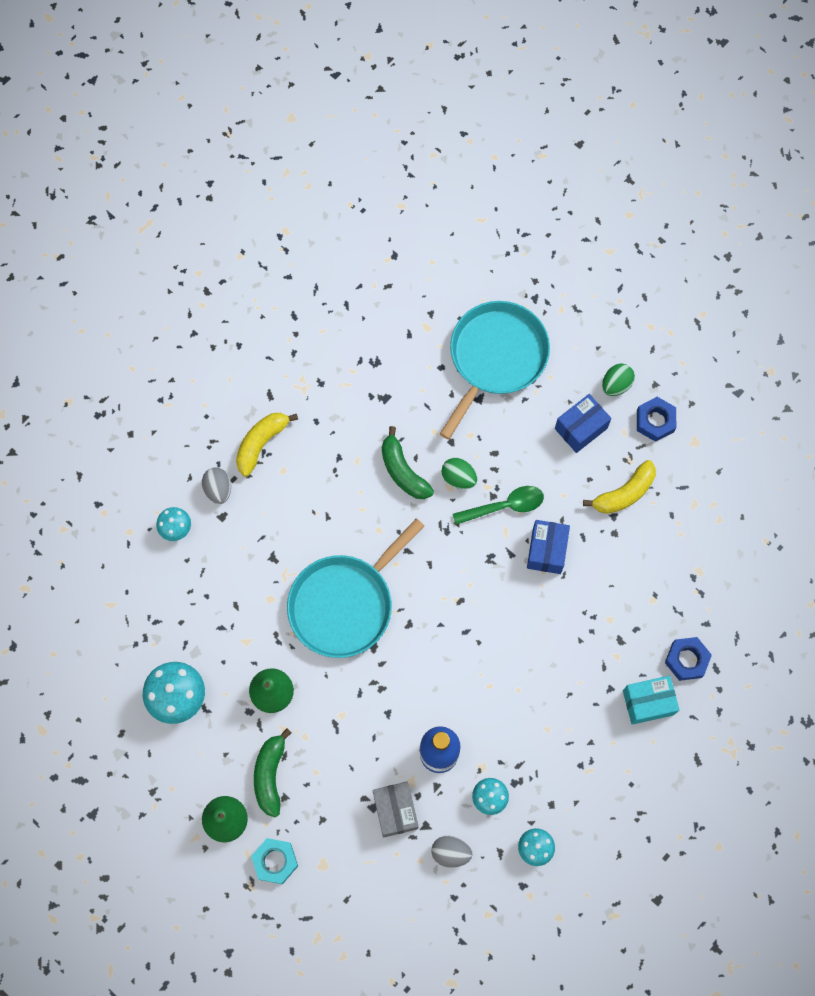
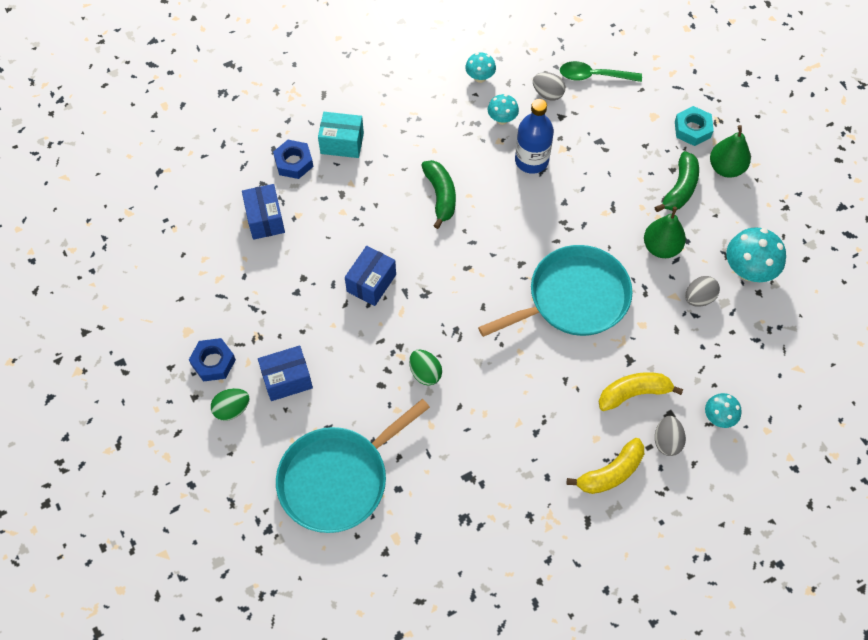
camera: 160 degrees left, 10 degrees down
(221, 648) = (699, 298): none -> grey egg
(395, 811) = (582, 133): grey box -> none
(403, 471) = (476, 398): green banana -> green banana (440, 196)
(504, 506) = (392, 333): green spoon -> green spoon (594, 76)
(624, 493) = (277, 308): yellow banana -> yellow banana (634, 393)
(682, 583) = (265, 219): none -> blue box

